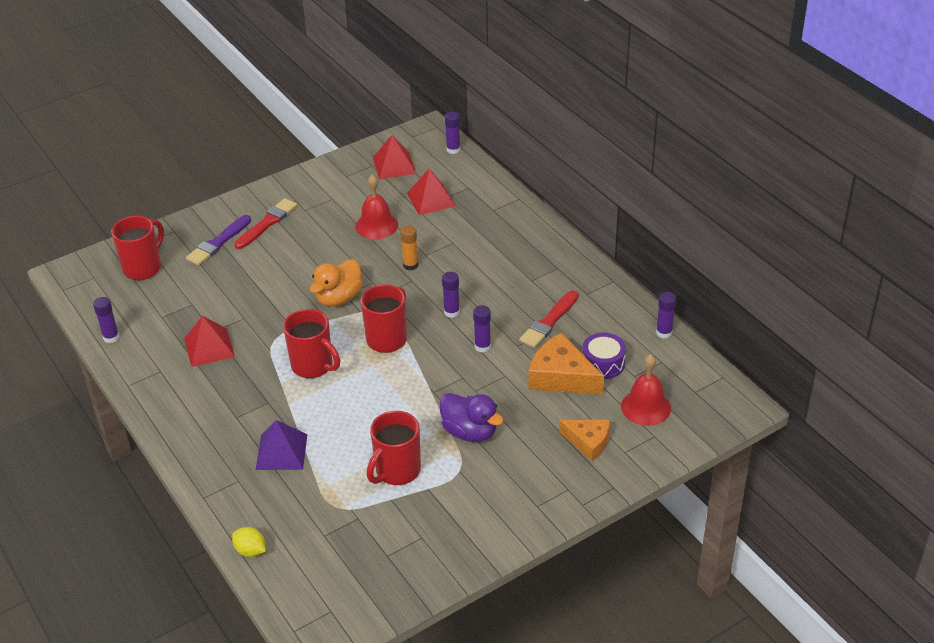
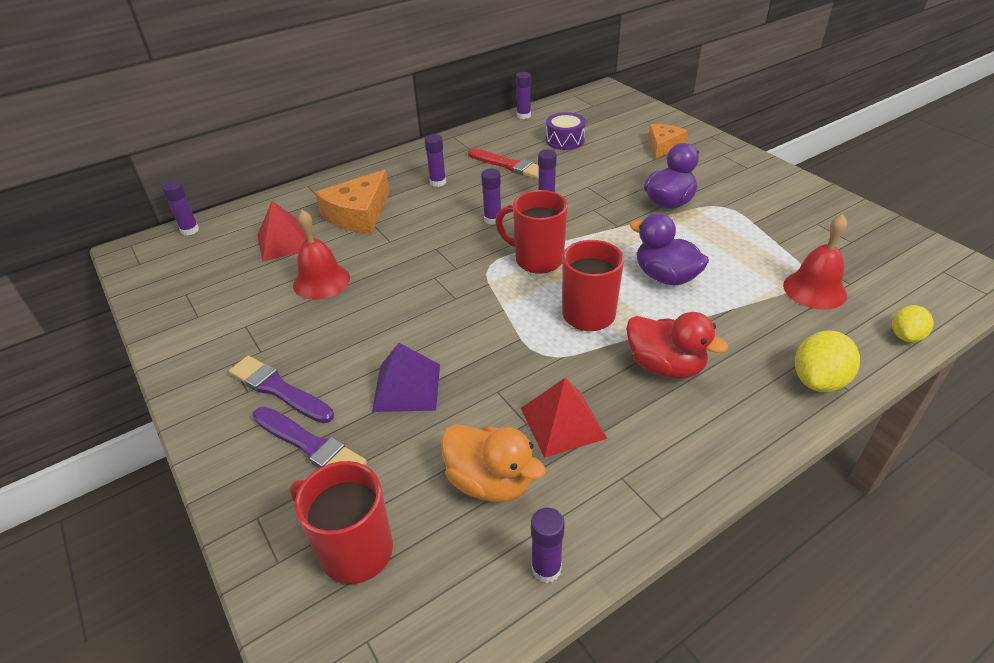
camera: 90 degrees left, 0 degrees up
(215, 482) = (818, 380): none -> yellow lemon
(248, 401) = (665, 366): none -> red duck
(267, 223) = (279, 389): red brush -> purple brush
(281, 451) = (742, 327): purple pyramid -> purple pyramid (407, 387)
(338, 298) = (462, 302): orange duck -> orange duck (490, 482)
(352, 414) = (665, 277): none -> purple duck
(394, 165) = (196, 274): red pyramid -> none
(397, 471) = (739, 242): red mug -> none
(410, 265) = (407, 250): orange glue stick -> none
(518, 275) = (438, 182): none -> purple glue stick
(561, 377) = (584, 159): orange cheese -> orange cheese (358, 214)
(645, 407) = (615, 123): red bell -> red bell (814, 290)

